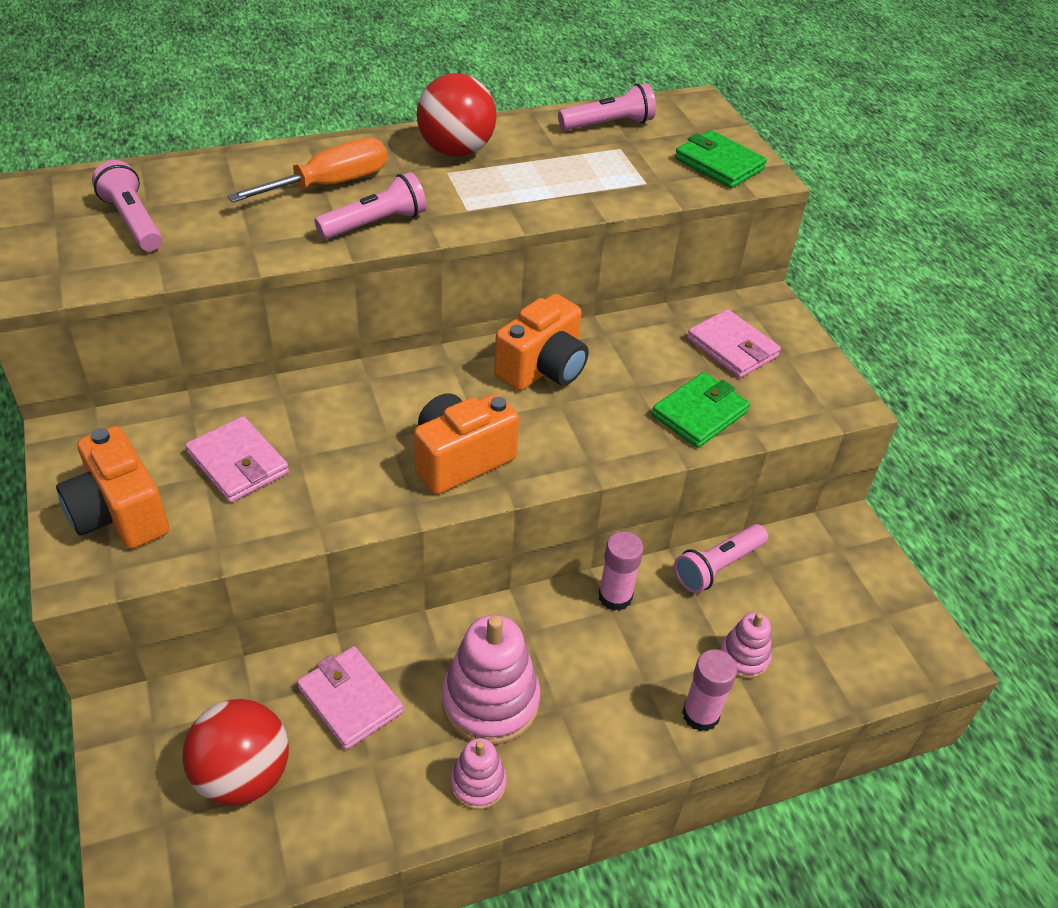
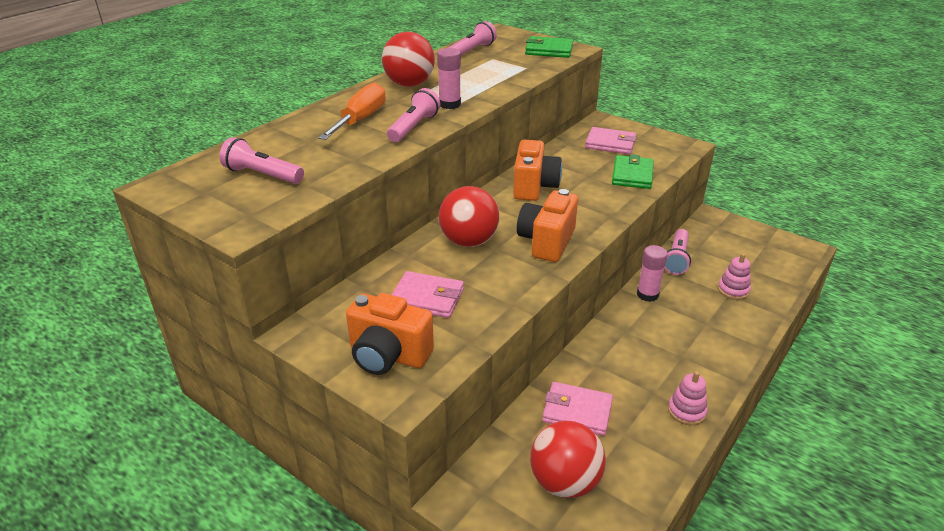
camera: 30 degrees left, 10 degrees down
(370, 410) = (469, 241): none -> red ball
(490, 701) = (647, 371): pink stacking toy -> none
(700, 714) = (745, 323): pink glue stick -> pink glue stick (449, 104)

